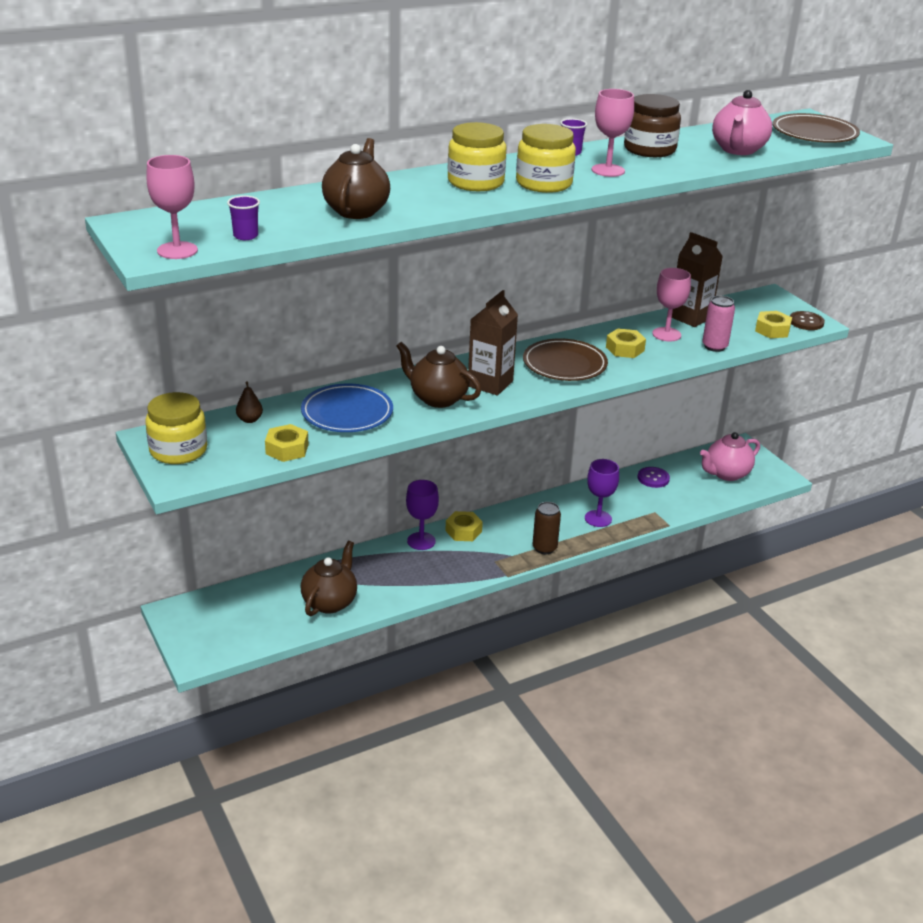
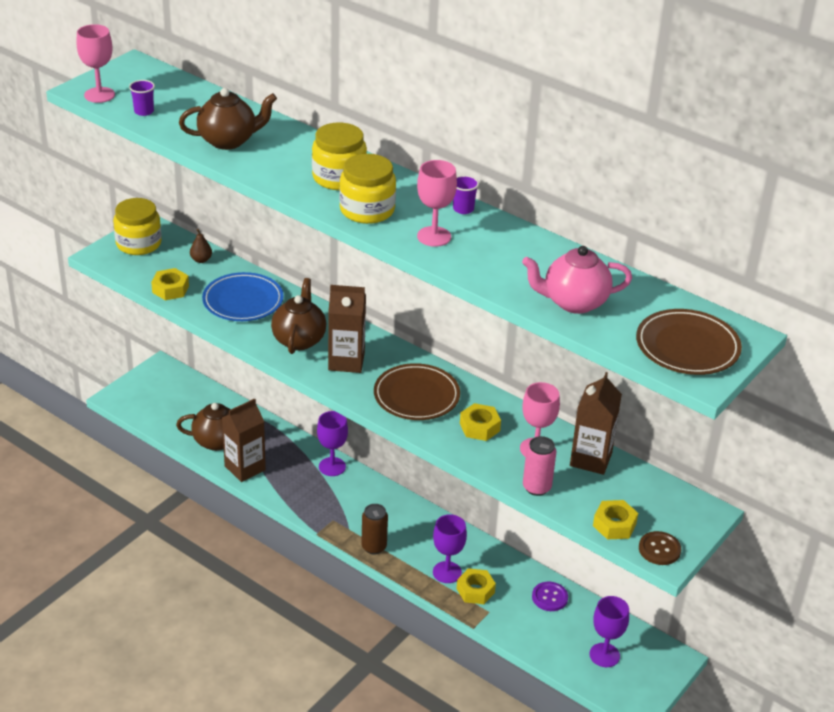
camera: 65 degrees right, 5 degrees up
(384, 595) = (245, 468): none -> brown carton
(463, 531) = (364, 488): yellow nut -> yellow nut (475, 590)
(649, 149) = (518, 250): brown jar -> none
(726, 474) = (604, 655): pink teapot -> purple goblet

